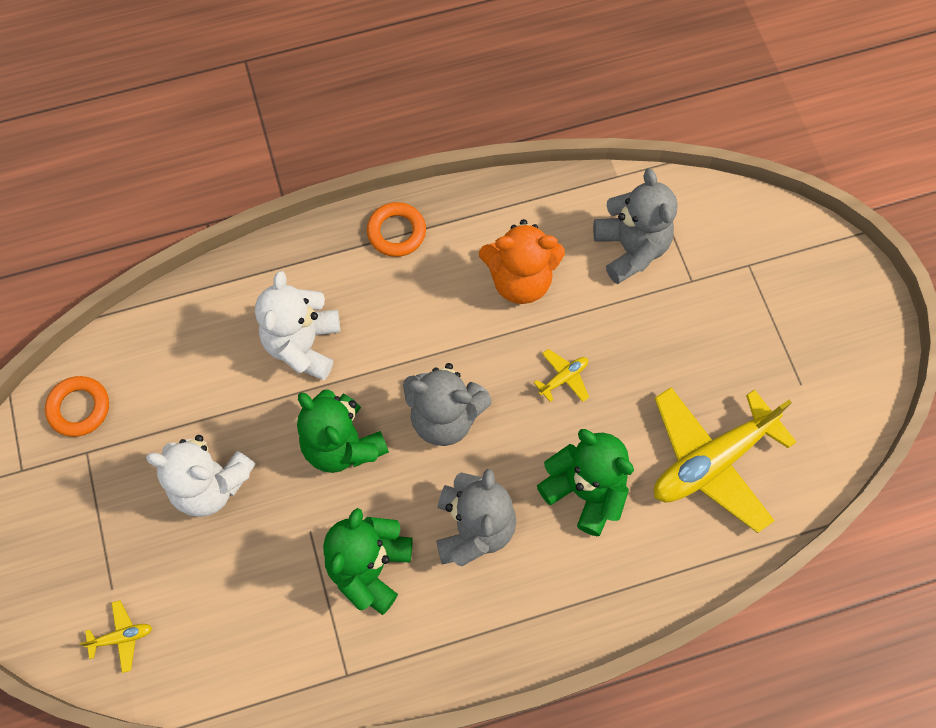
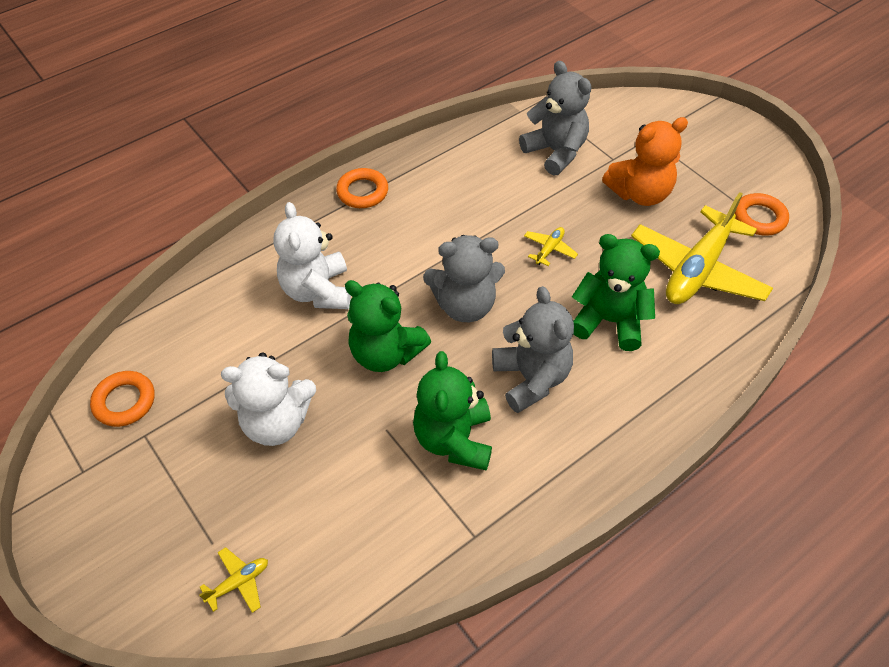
camera: 20 degrees left, 15 degrees down
(520, 280) = (480, 195): orange teddy bear -> orange teddy bear (640, 193)
(817, 419) = (759, 218): none -> orange ring

